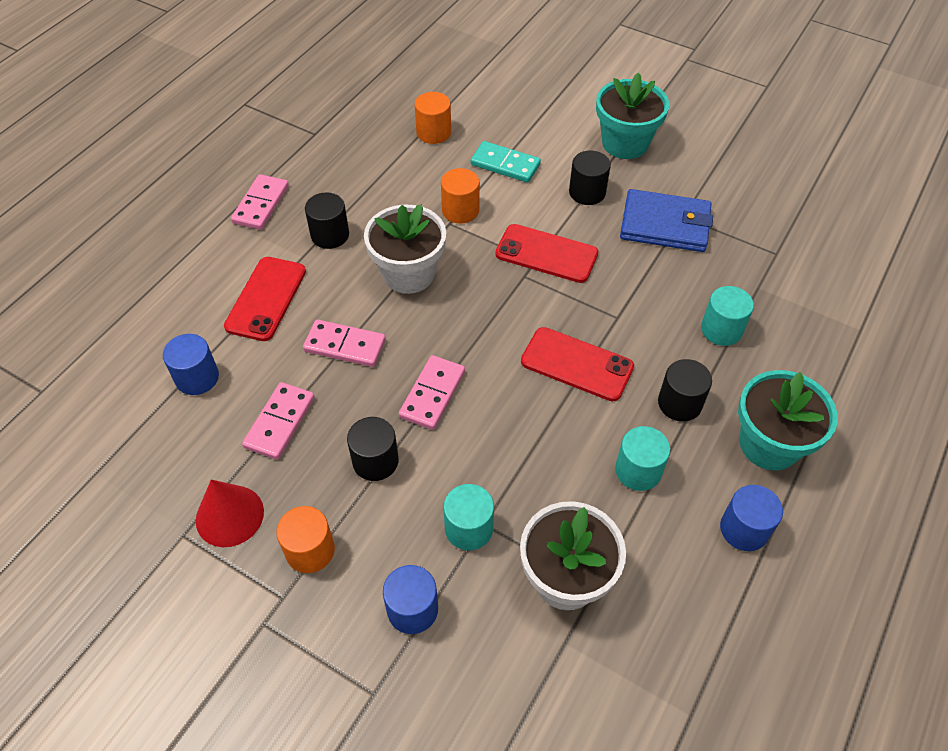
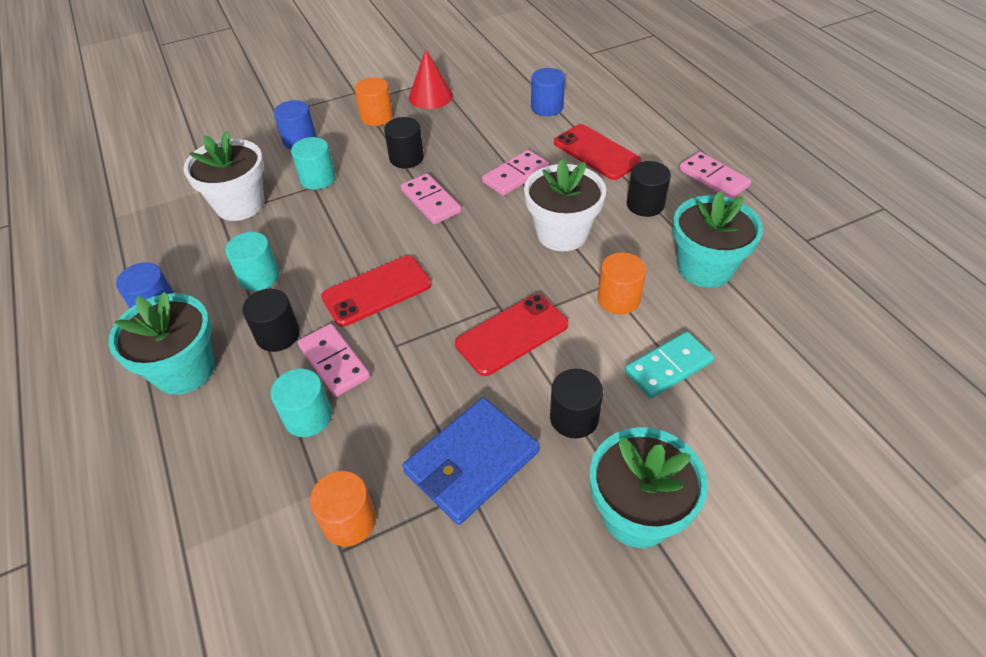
camera: 125 degrees right, 5 degrees down
(280, 422) = (477, 129): pink domino -> pink domino (334, 362)
(388, 176) = (705, 268): none -> turquoise flower pot
(433, 132) = (761, 330): orange cylinder -> orange cylinder (349, 521)

